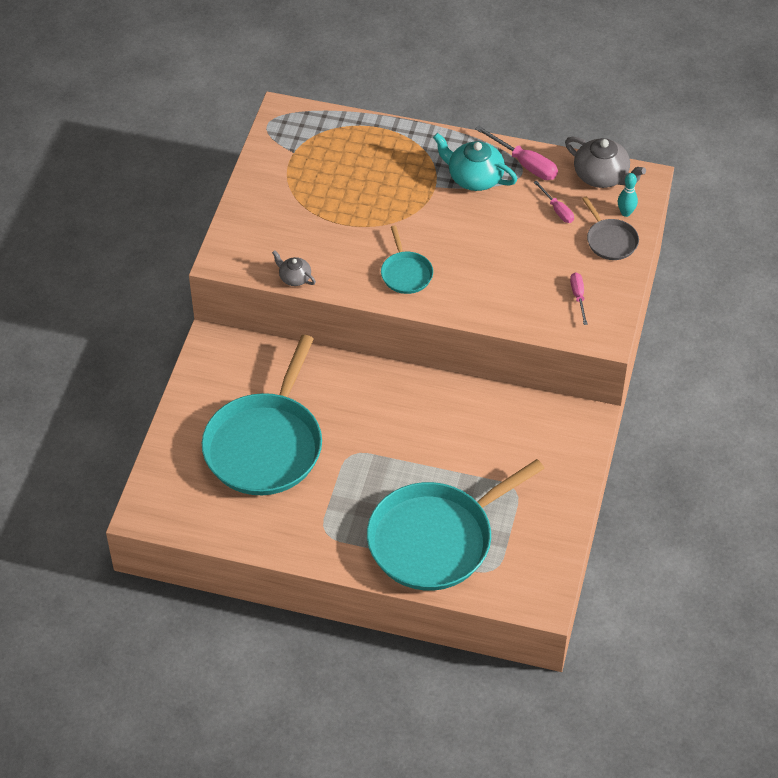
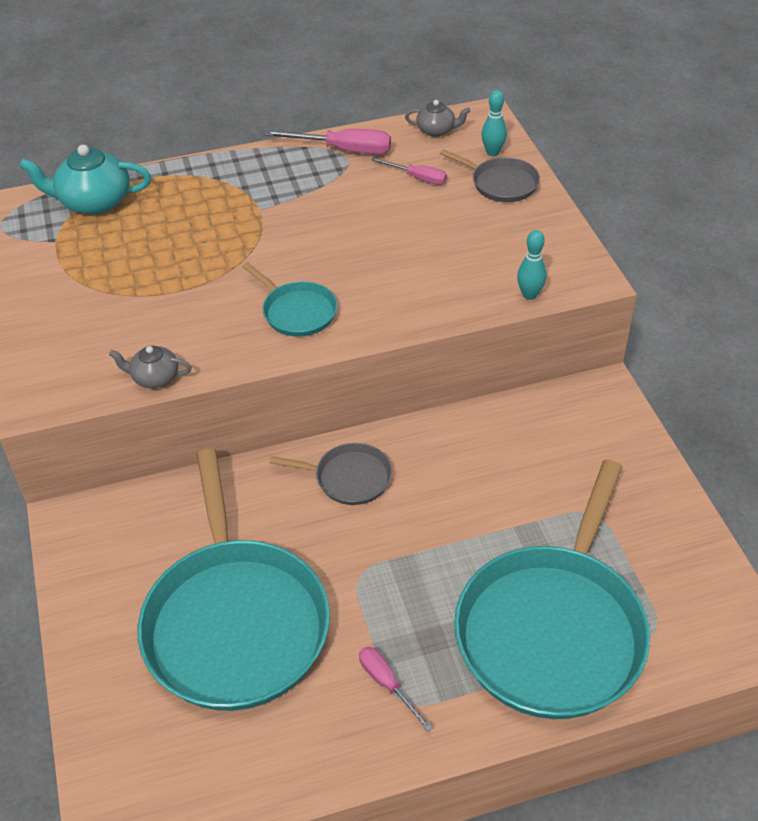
camera: 30 degrees left, 5 degrees down
(386, 395) = (349, 478): none -> grey pan
(474, 178) = (298, 184): turquoise teapot -> turquoise teapot (94, 202)
(558, 331) = (529, 295): none -> turquoise bowling pin
(578, 297) = (519, 251): pink screwdriver -> pink screwdriver (387, 684)
(602, 176) = (436, 130): grey teapot -> grey teapot, size x0.55

